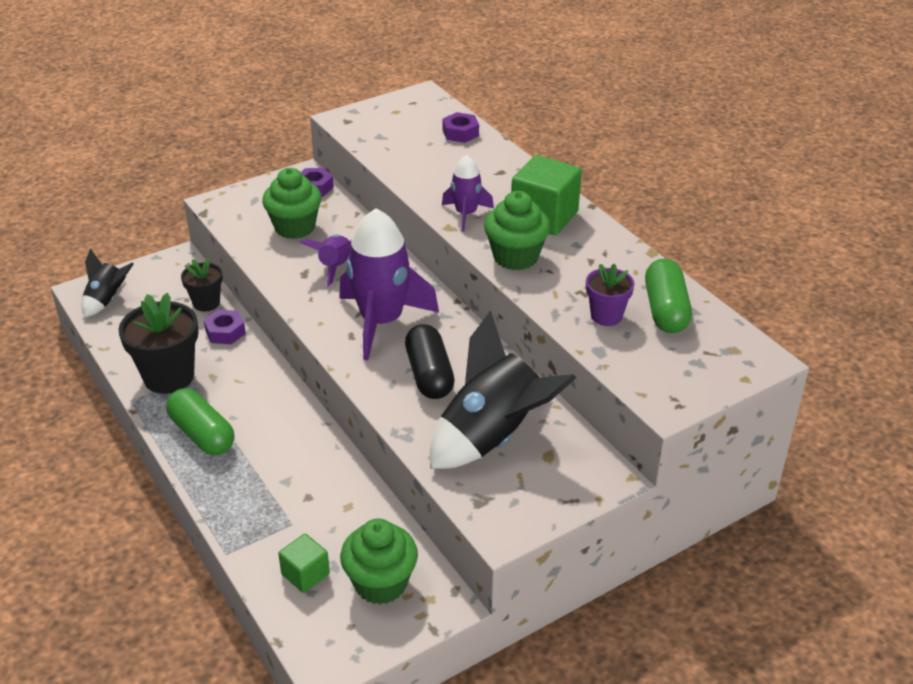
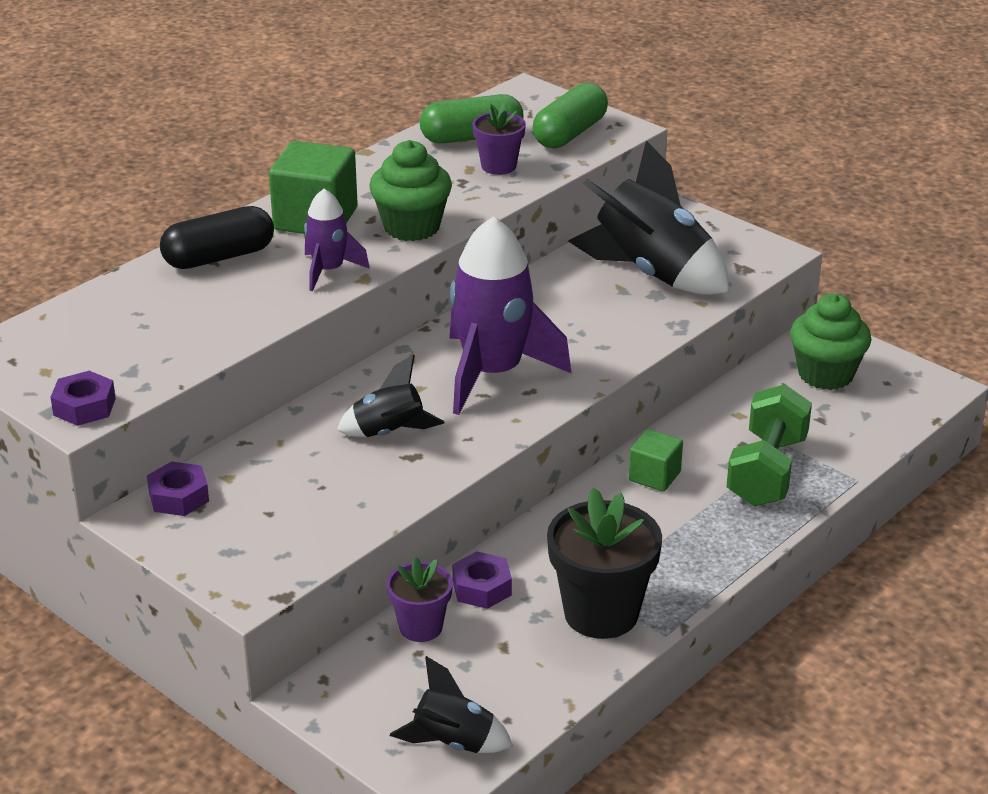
camera: 105 degrees left, 5 degrees down
(202, 434) = (692, 550): green capsule -> green capsule (569, 133)
(206, 303) = (421, 627): black flower pot -> purple flower pot
(267, 500) = (767, 471): none -> green dumbbell
(295, 227) = (299, 490): green cupcake -> none
(305, 574) = (847, 421): green cube -> green cube (654, 476)
(334, 267) = (389, 433): purple rocket -> black rocket
(429, 375) = (575, 324): black capsule -> black capsule (219, 257)
(460, 133) = (108, 304): purple nut -> purple nut (84, 407)

